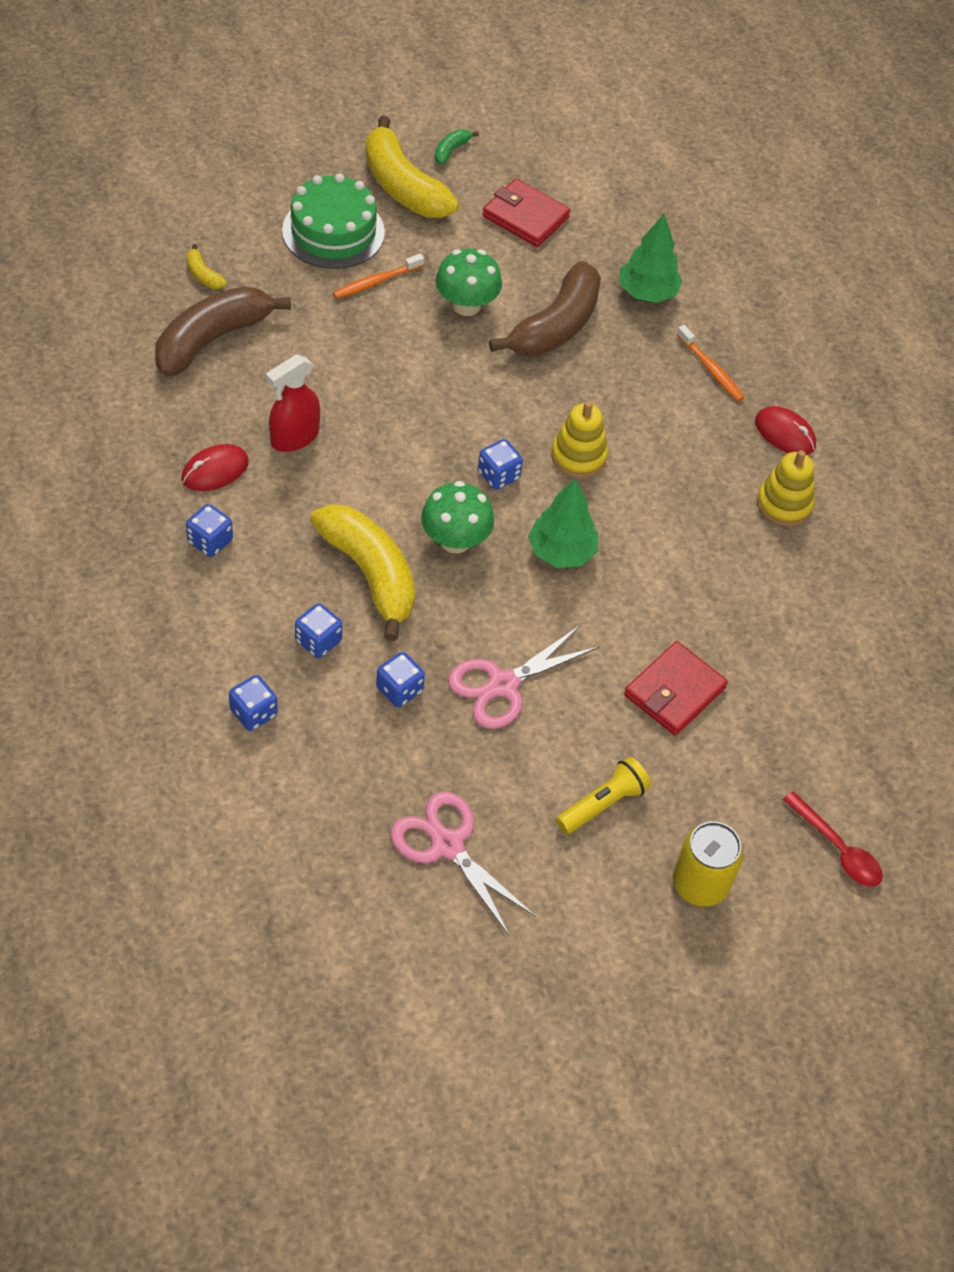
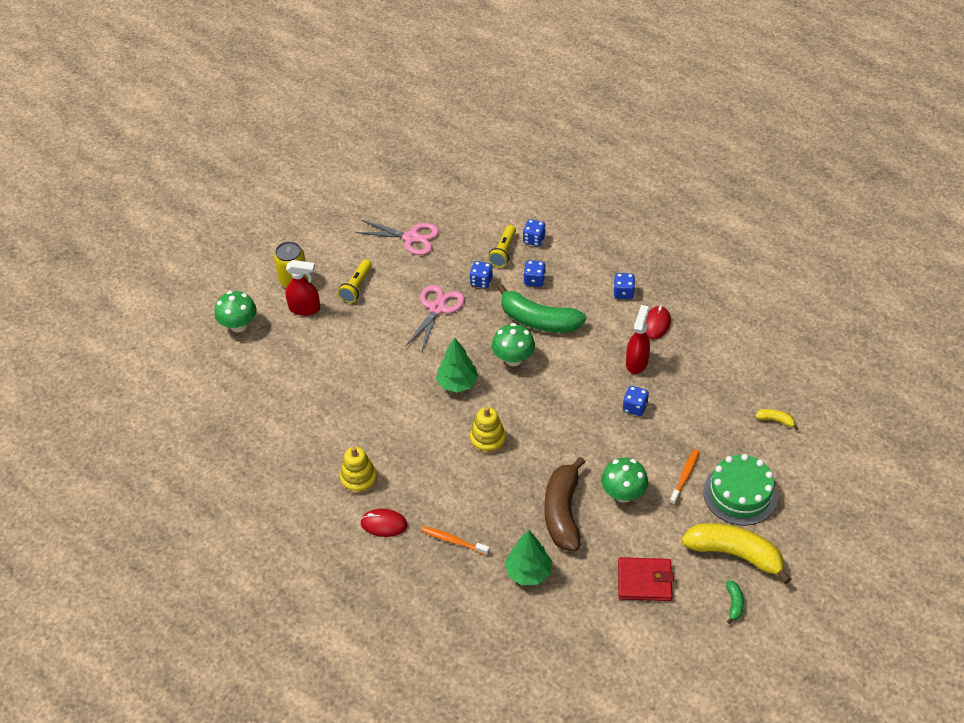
camera: 155 degrees right, 5 degrees down
(212, 339) = (730, 387): brown banana -> none
(320, 721) = (503, 251): none -> yellow flashlight
(370, 574) = (538, 320): yellow banana -> green banana
(498, 475) = (520, 403): blue dice -> blue dice (634, 407)
(674, 692) = (355, 349): red wallet -> none
(712, 814) = (305, 308): none -> red spray bottle
(837, 849) = (239, 325): red spoon -> green mushroom

